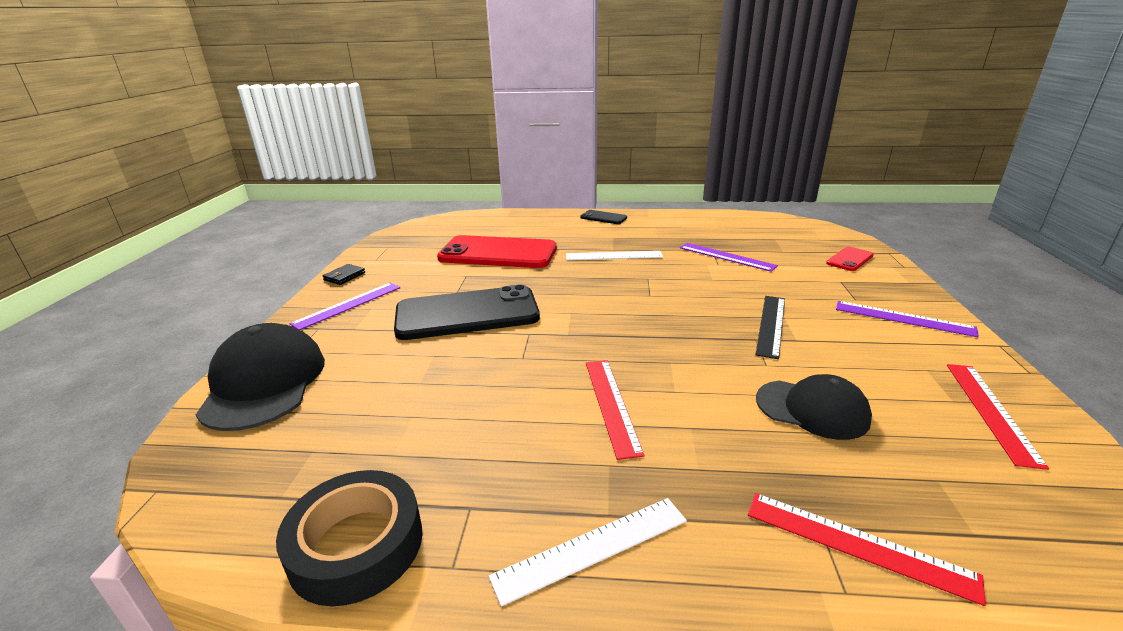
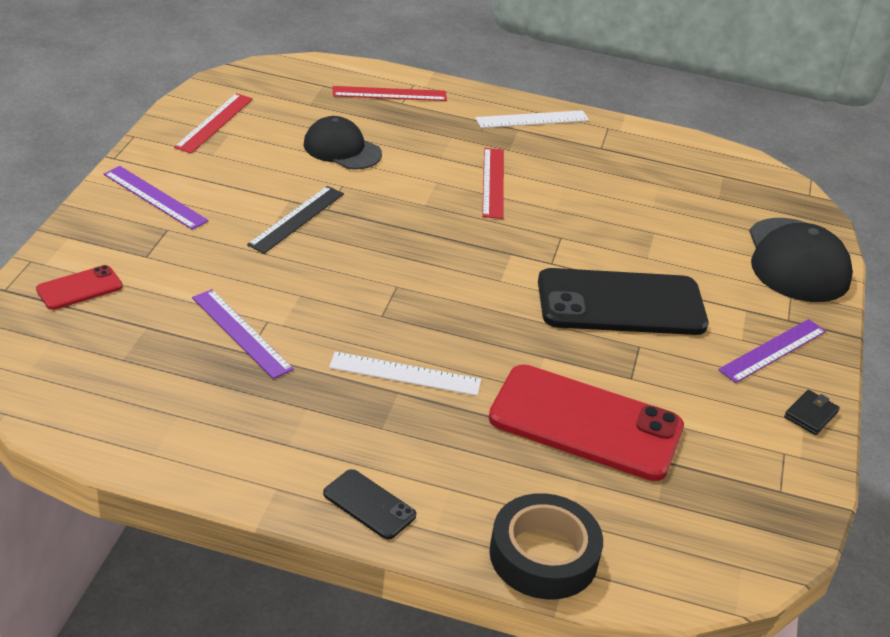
camera: 175 degrees left, 10 degrees up
(356, 545) = (663, 145): black tape -> black tape (543, 555)
(857, 544) = (389, 94): red ruler -> red ruler turned 45 degrees counterclockwise

